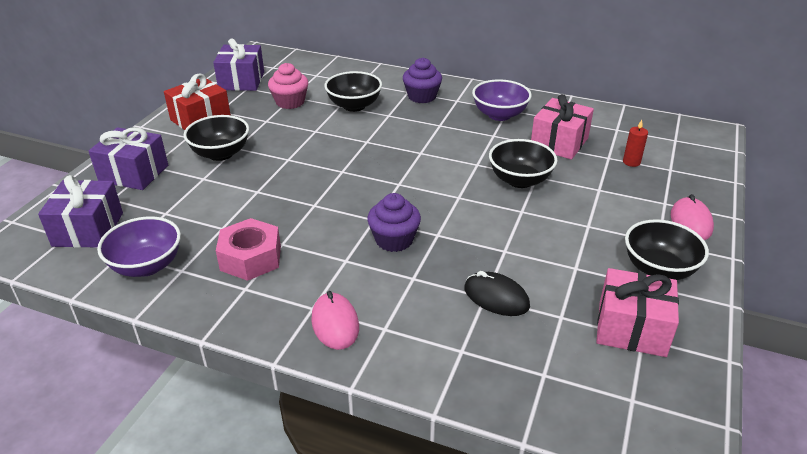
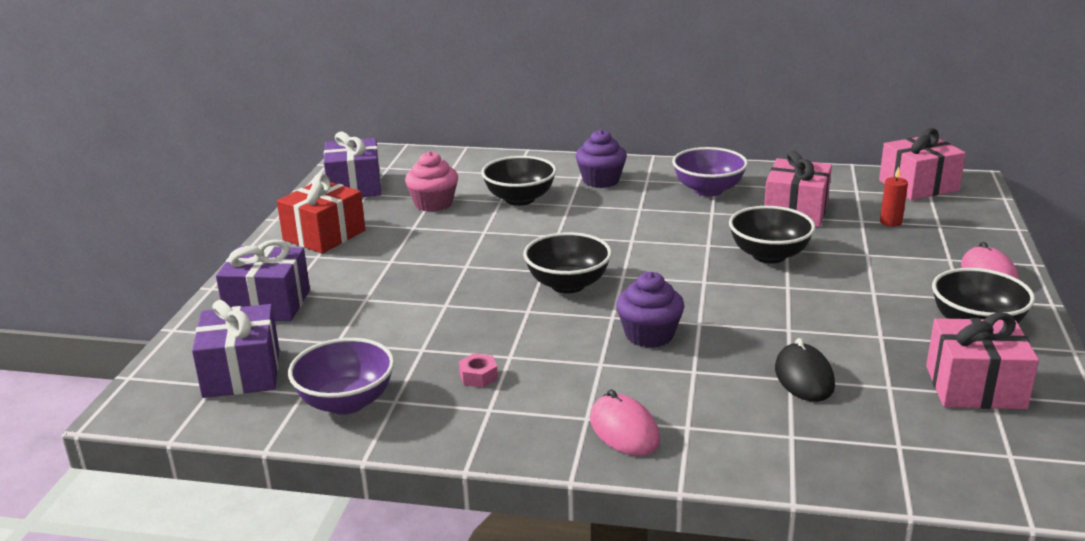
camera: 10 degrees left, 10 degrees down
(220, 154) = (373, 270): black bowl -> black bowl (568, 285)
(250, 258) = (478, 376): pink nut -> pink nut, size x0.46
(496, 297) = (804, 377): black mouse -> black mouse turned 60 degrees clockwise
(669, 131) = (918, 186): none -> pink gift

